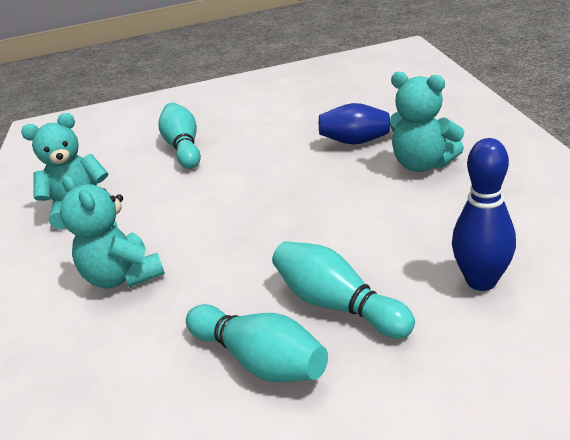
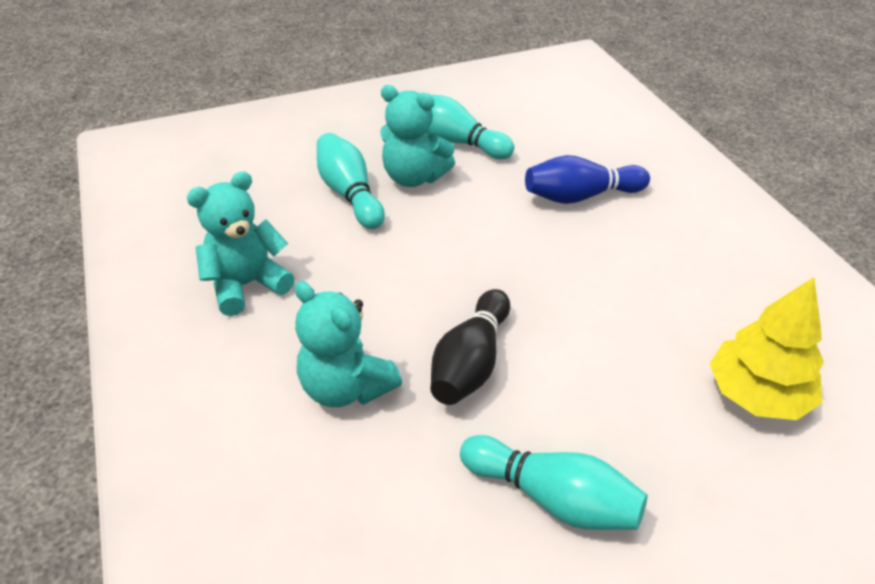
camera: 15 degrees left, 10 degrees up
(230, 258) = (471, 362): none -> black bowling pin
(337, 304) = (615, 425): turquoise bowling pin -> turquoise bowling pin (456, 141)
(423, 164) = (651, 236): turquoise teddy bear -> turquoise teddy bear (414, 177)
(481, 281) = (756, 394): blue bowling pin -> yellow tree

